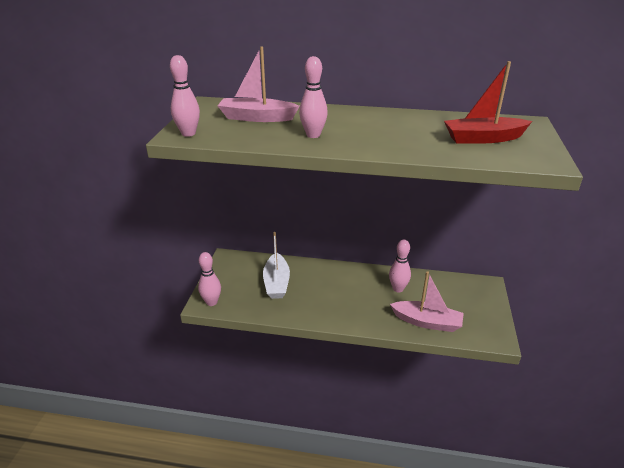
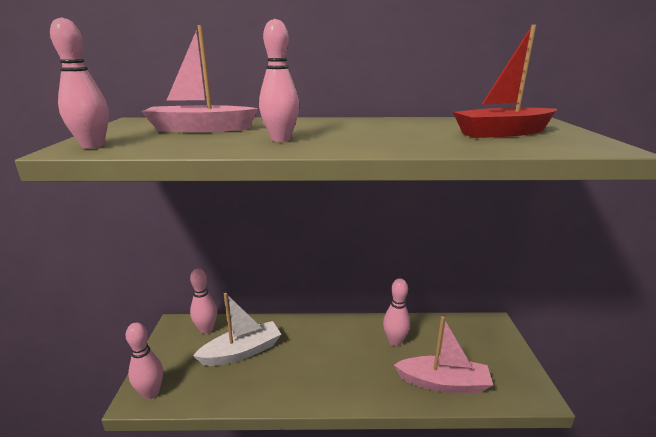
camera: 10 degrees left, 10 degrees down
(250, 263) = (206, 329): none -> pink bowling pin
(276, 282) = (242, 352): white boat -> white boat turned 105 degrees counterclockwise

